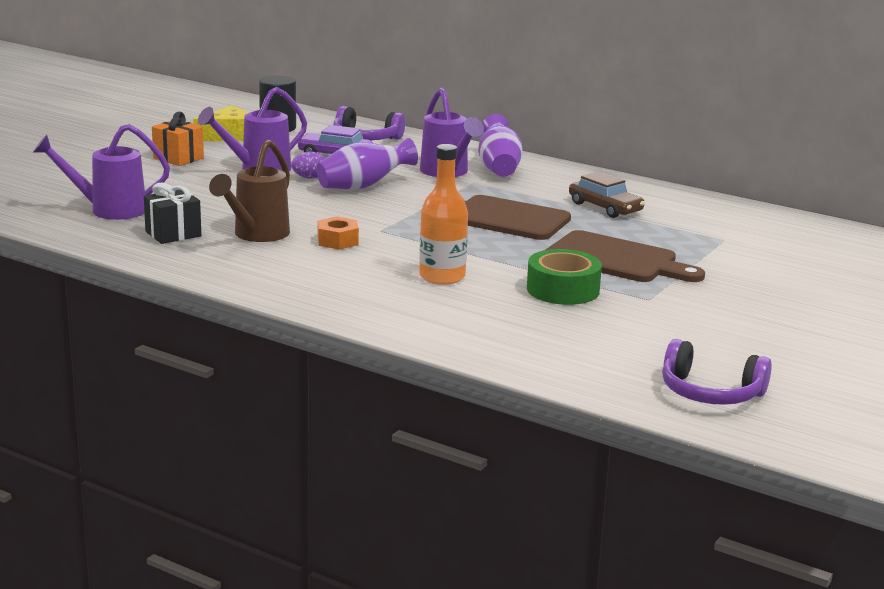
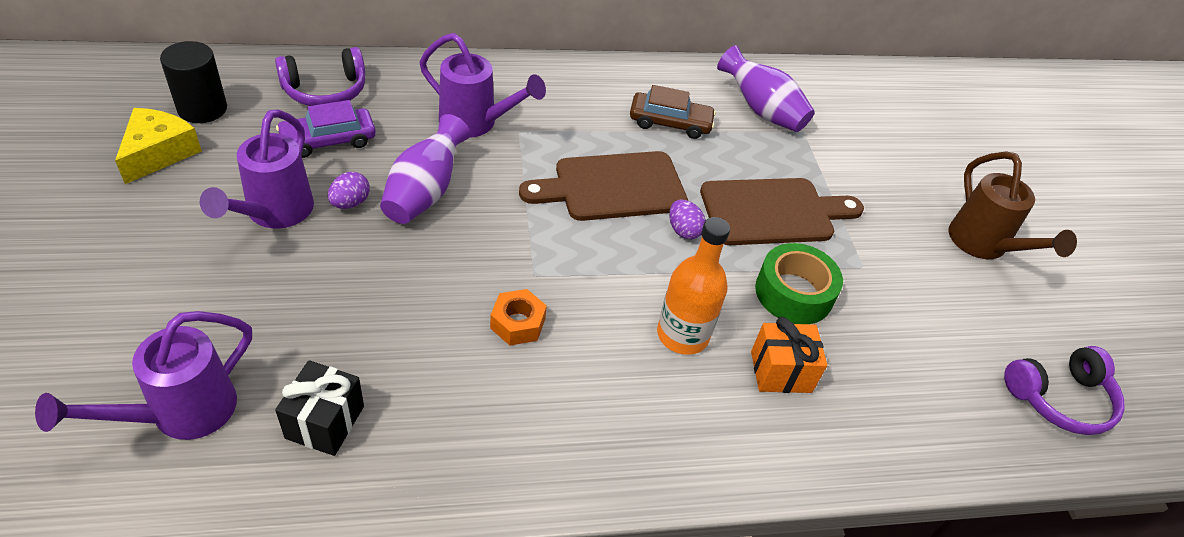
camera: 45 degrees left, 25 degrees up
(178, 158) = (146, 235): orange gift -> orange gift (781, 371)
(257, 235) = (423, 363): brown watering can -> brown watering can (983, 245)
(498, 168) = (511, 92): purple vase -> purple vase (761, 110)
(524, 246) = (683, 230): none -> purple egg

